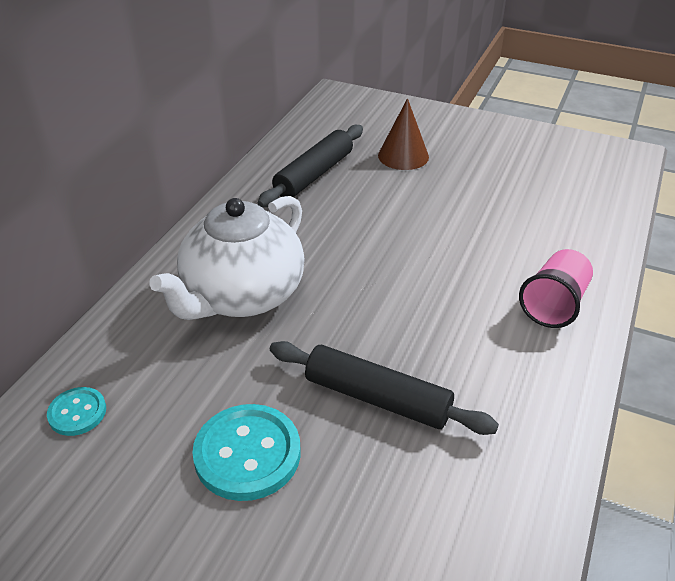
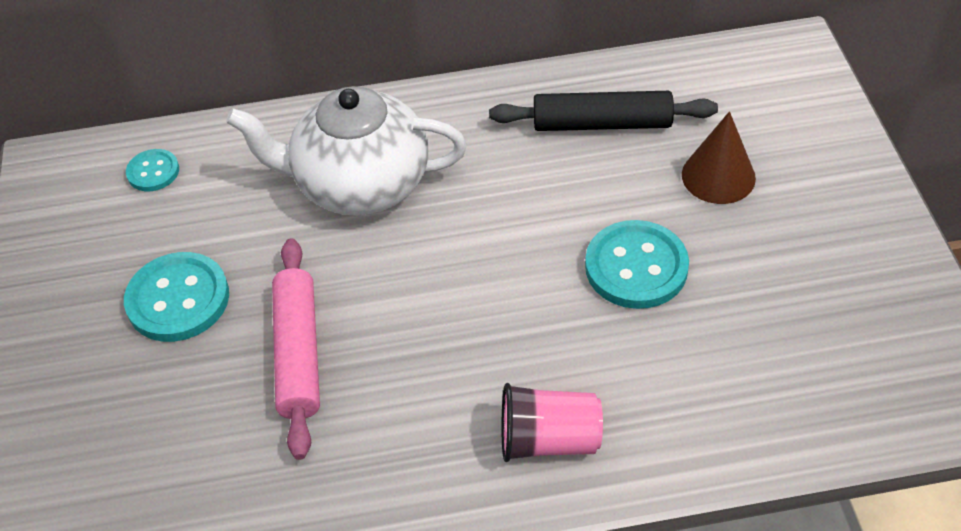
camera: 60 degrees right, 10 degrees up
(377, 398) = (299, 353): black rolling pin -> pink rolling pin
(444, 212) = (636, 267): none -> turquoise button

